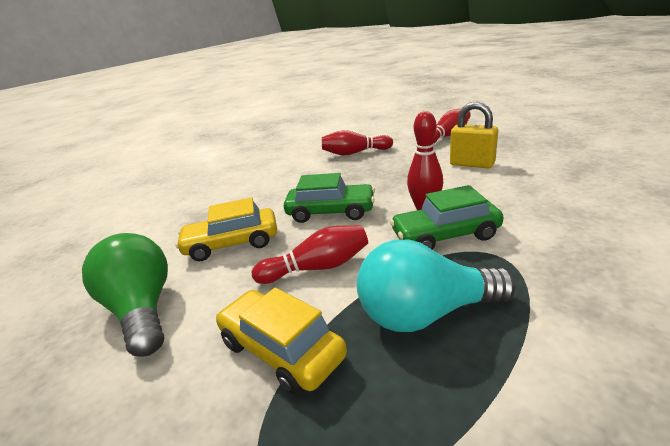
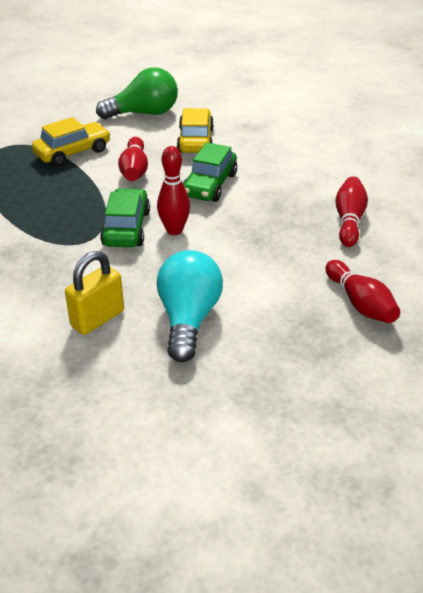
camera: 100 degrees right, 10 degrees up
(426, 313) = (57, 198): turquoise light bulb -> turquoise light bulb (188, 319)
(472, 164) = (249, 289): yellow padlock -> yellow padlock (97, 319)

